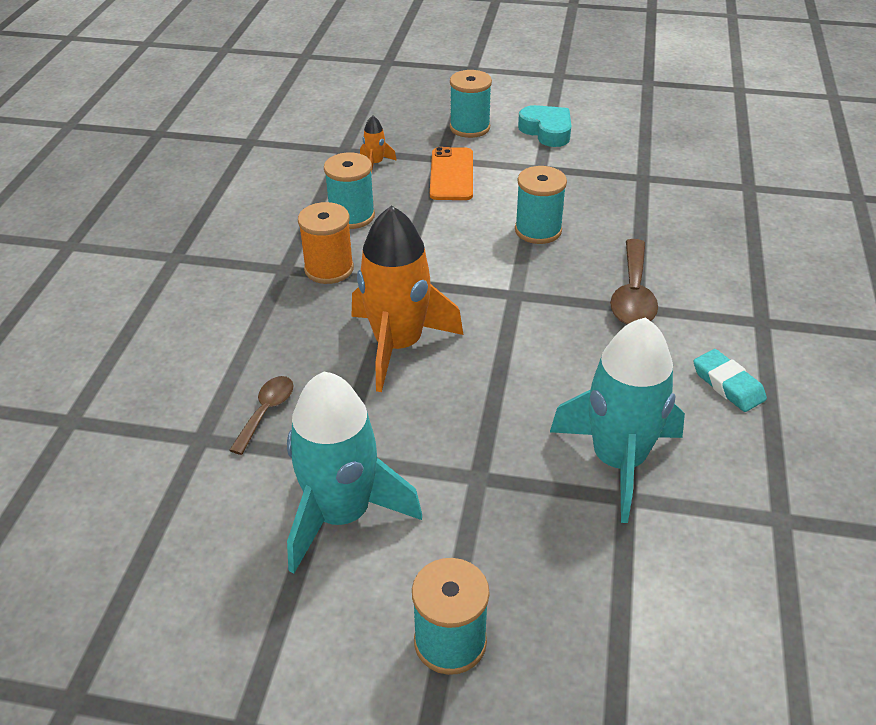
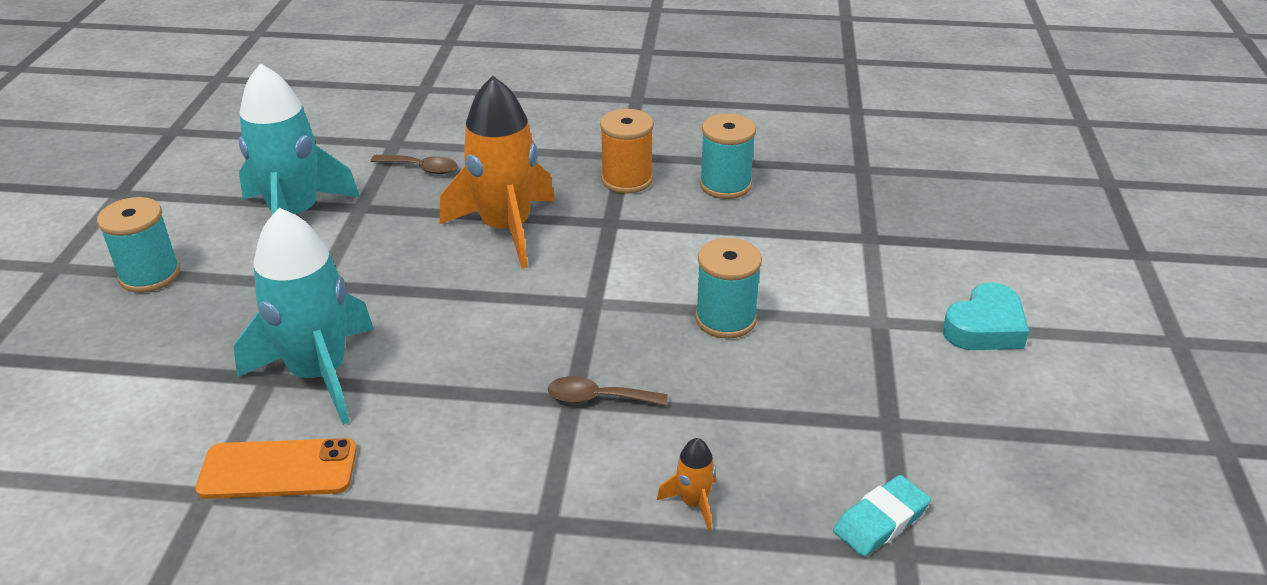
camera: 85 degrees right, 5 degrees down
(375, 163) = (840, 192): orange rocket -> orange rocket (693, 502)
(451, 174) = (835, 248): orange phone -> orange phone (278, 469)
(469, 128) = (960, 258): turquoise spool -> none
(633, 295) = (598, 398): brown spoon -> brown spoon, size x0.62
(728, 384) = (424, 472): turquoise eraser -> turquoise eraser (881, 521)

